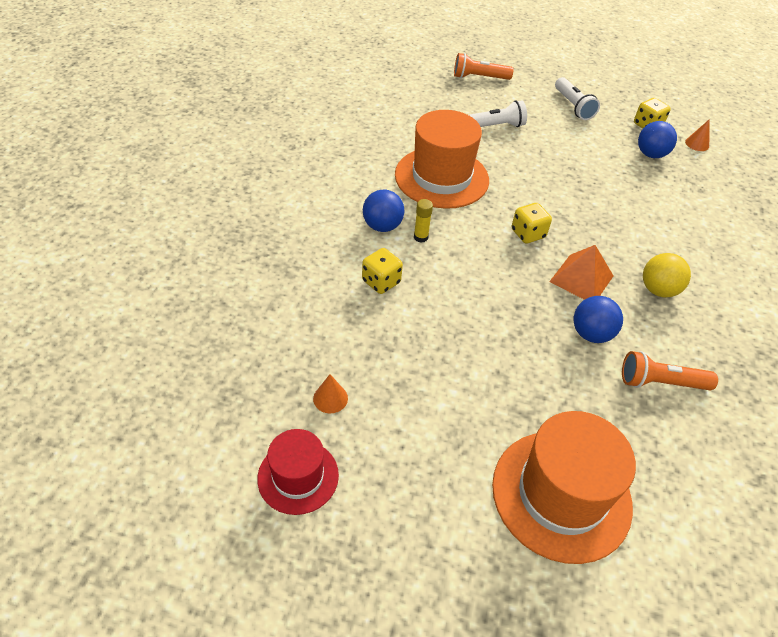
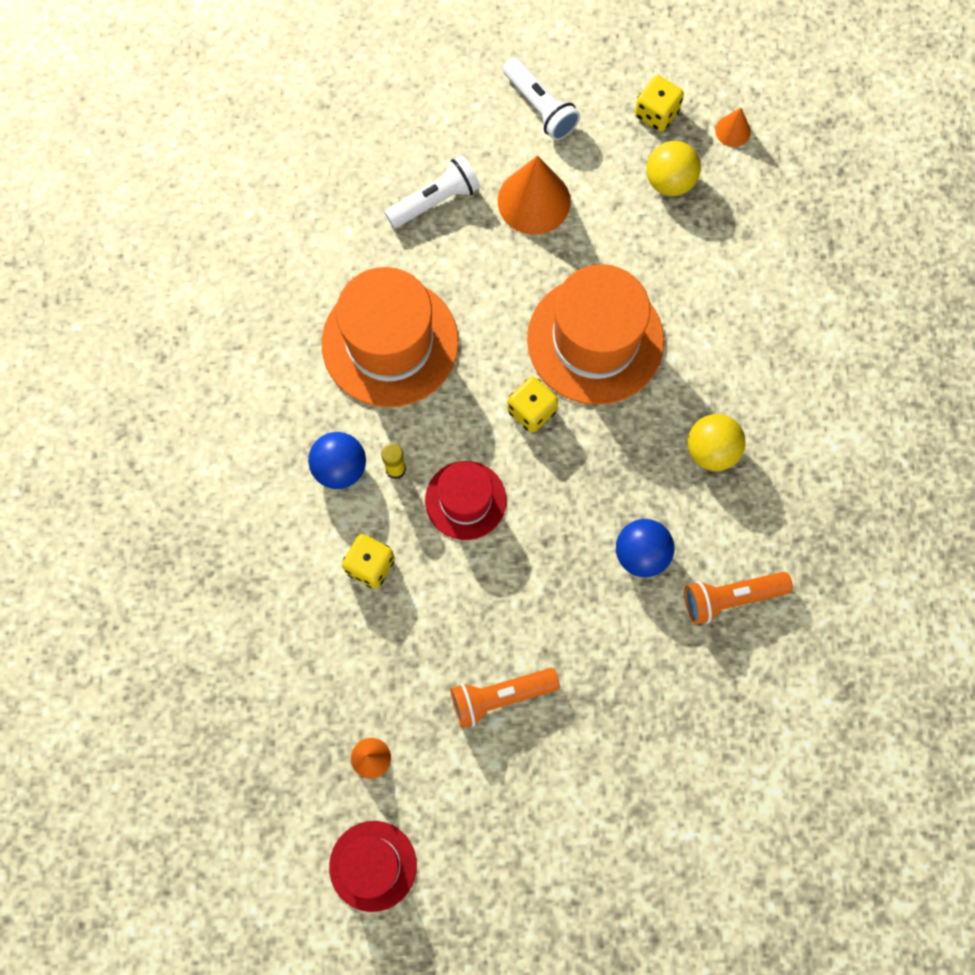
camera: 15 degrees left, 25 degrees up
(464, 266) = (465, 500): none -> red hat
(479, 77) = (382, 87): orange flashlight -> orange flashlight (500, 696)
(558, 141) = (534, 201): none -> orange cone
(561, 494) = (647, 785): orange hat -> orange hat (595, 340)
(581, 278) = (614, 466): orange pyramid -> none
(650, 154) = (669, 181): blue ball -> yellow ball

